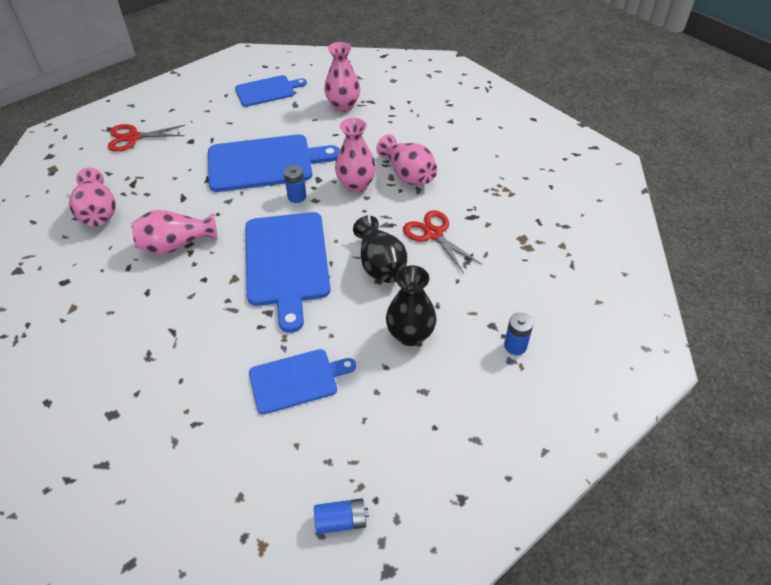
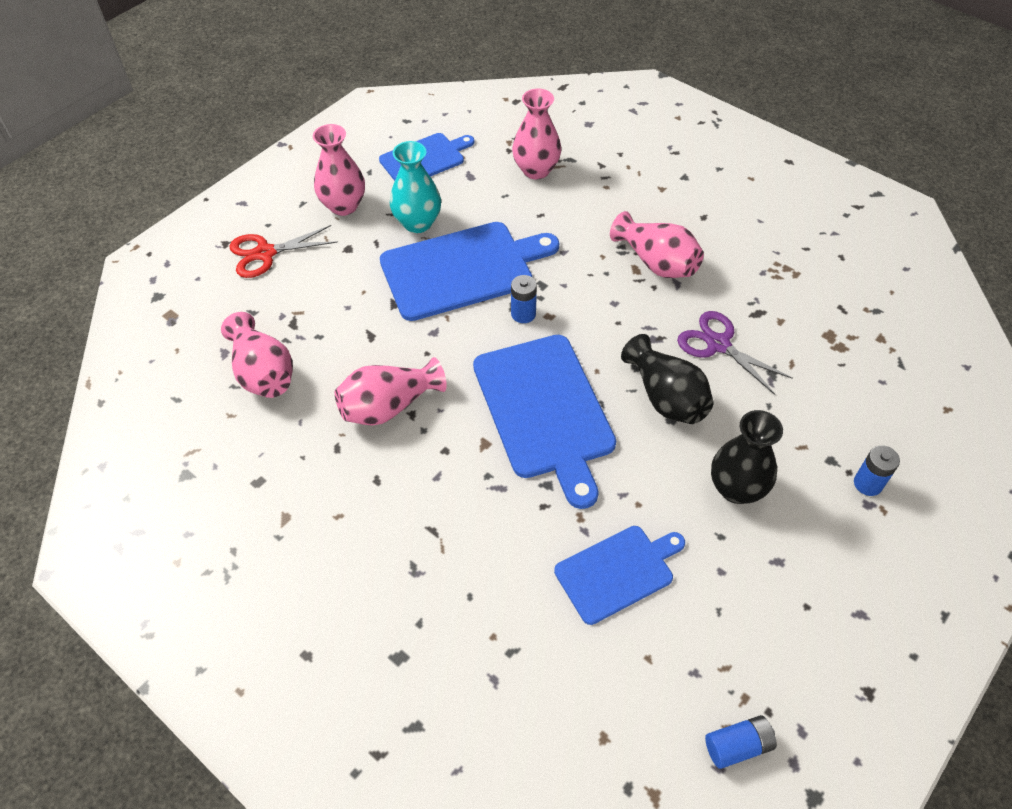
camera: 10 degrees left, 5 degrees up
(246, 130) = (417, 223): none -> turquoise vase
(356, 185) = (595, 286): pink vase -> pink vase (343, 206)
(434, 234) = (718, 344): red scissors -> purple scissors

